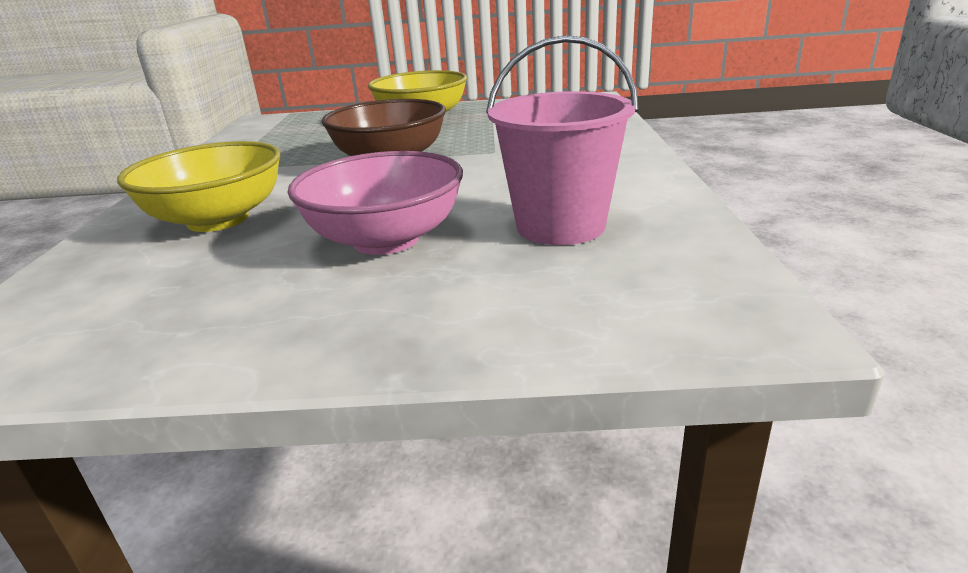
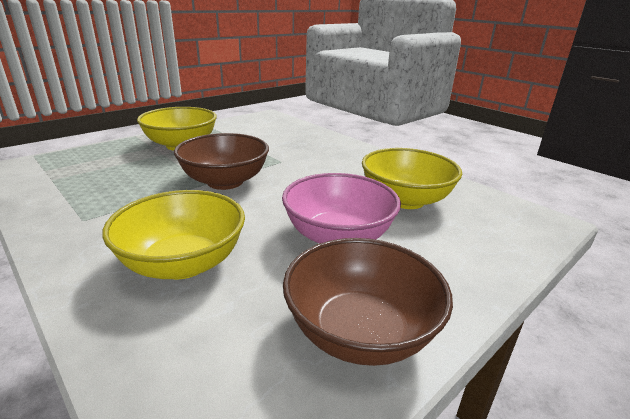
camera: 45 degrees left, 0 degrees up
(217, 326) = (360, 332): none -> brown bowl
(560, 226) = (405, 200): pink bucket -> yellow bowl

